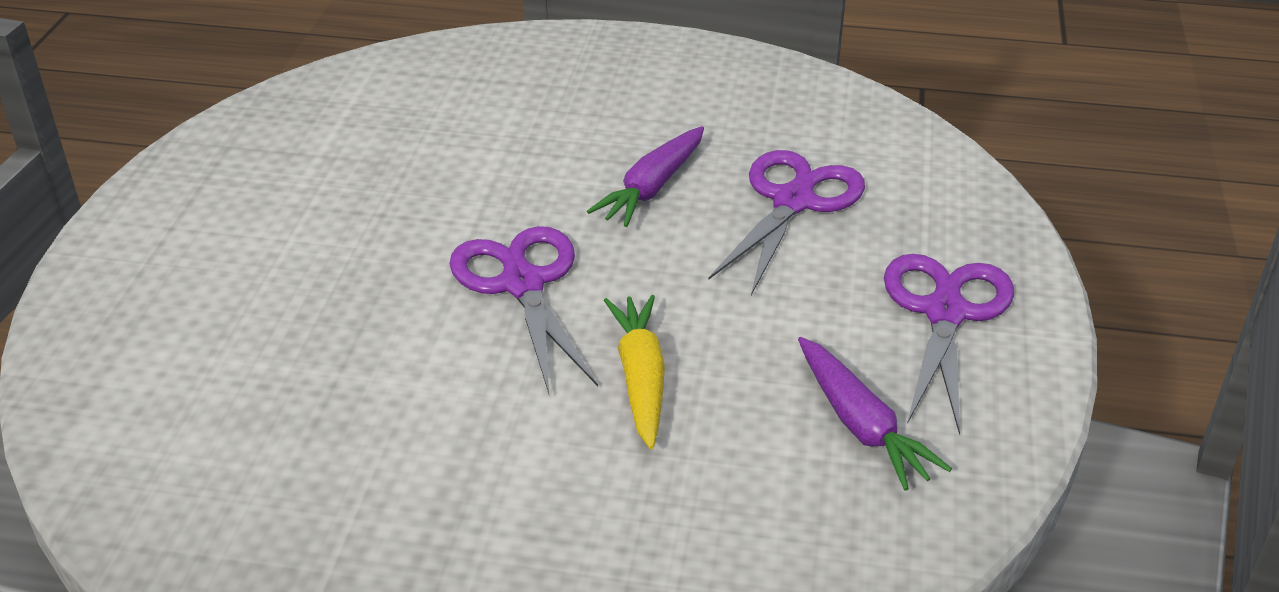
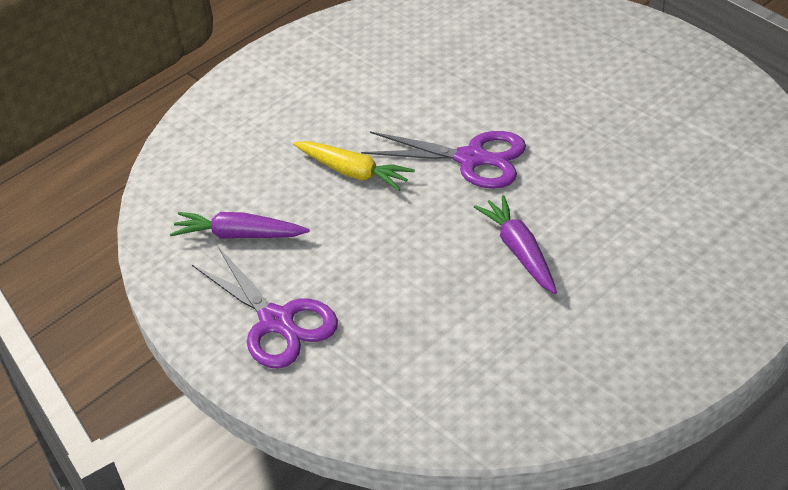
camera: 130 degrees right, 5 degrees up
(793, 202) = (444, 312): purple scissors -> none

